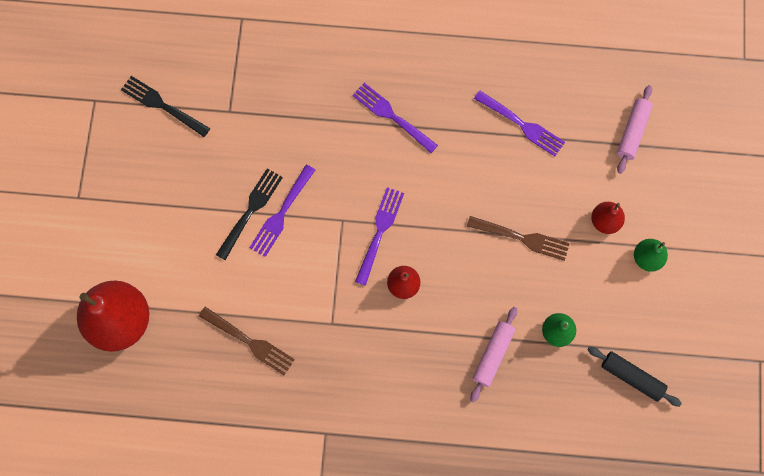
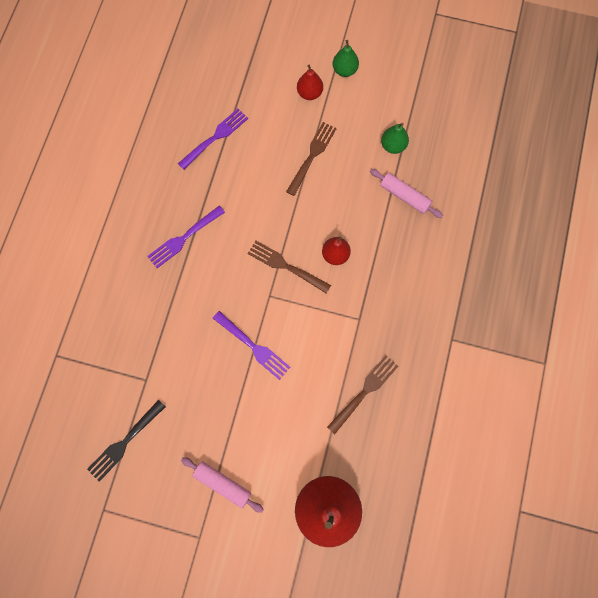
camera: 80 degrees left, 0 degrees up
(250, 211) = (246, 374): black fork -> none
(379, 233) = (286, 266): purple fork -> brown fork
(632, 132) = (240, 58): pink rolling pin -> pink rolling pin (222, 484)
(632, 377) = (436, 100): black rolling pin -> none

